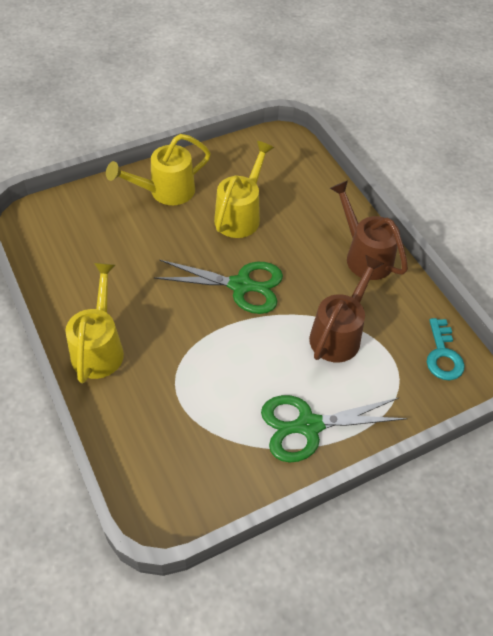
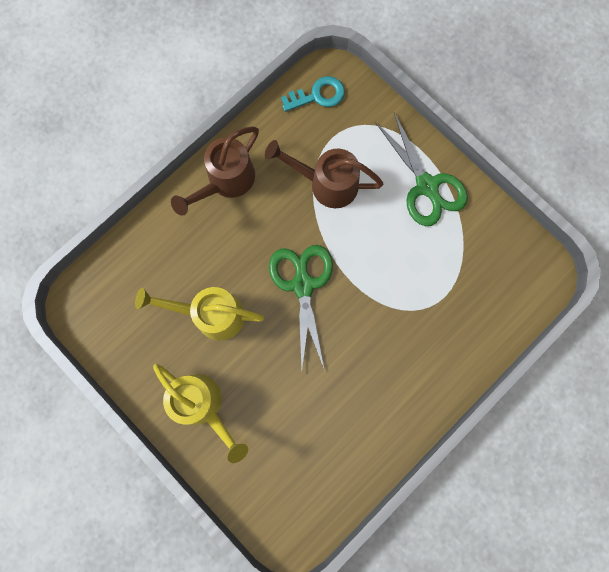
camera: 105 degrees left, 25 degrees up
(99, 348) = (419, 388): yellow watering can -> none

